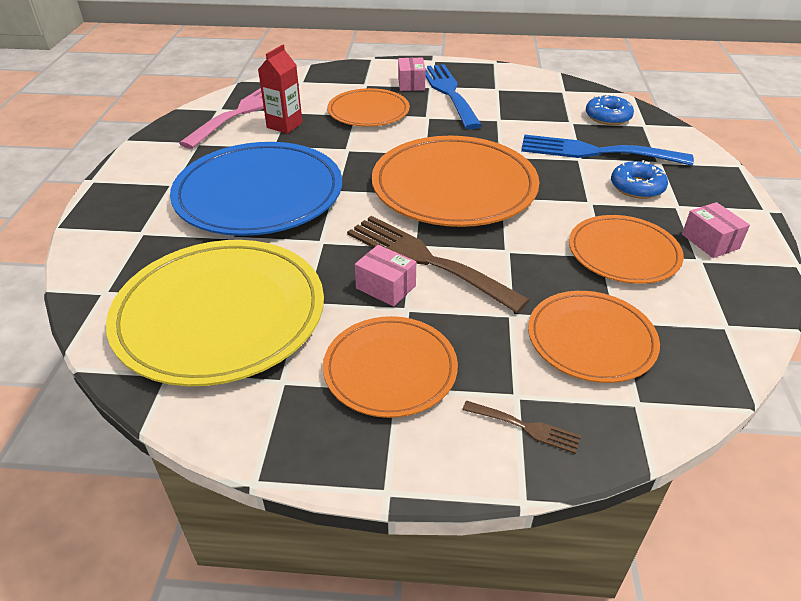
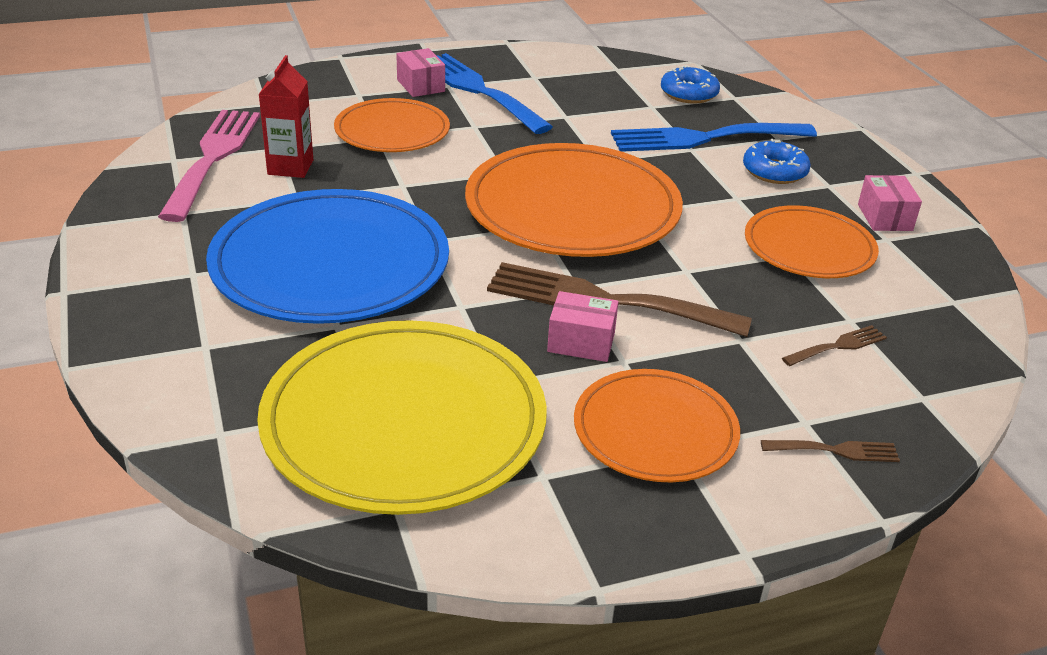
camera: 25 degrees left, 5 degrees down
(591, 339) = (838, 346): orange plate -> brown fork
(710, 241) = (884, 217): pink box -> pink box turned 45 degrees clockwise

